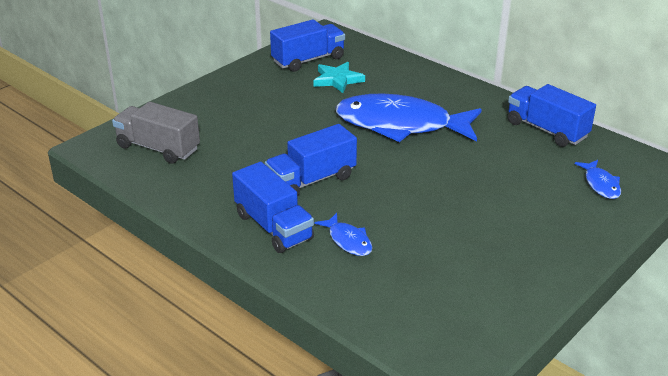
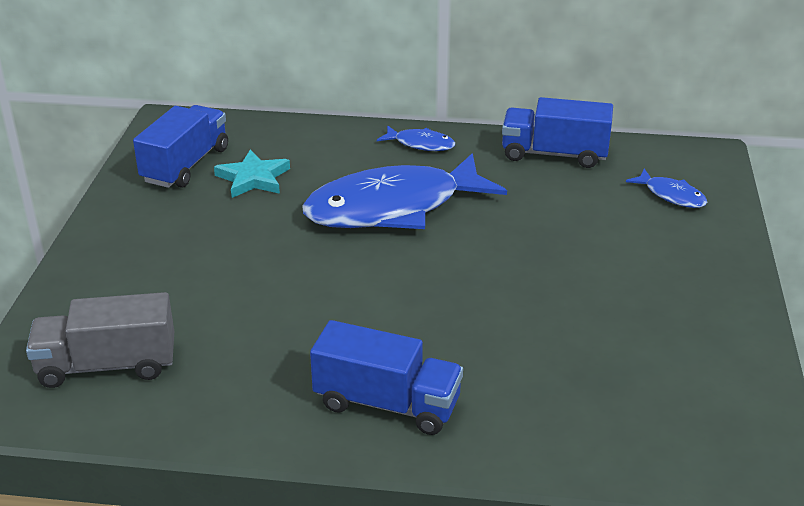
camera: 35 degrees left, 0 degrees up
(311, 180) = (366, 322): blue truck -> none
(348, 241) = (494, 379): blue fish -> blue fish (421, 144)

